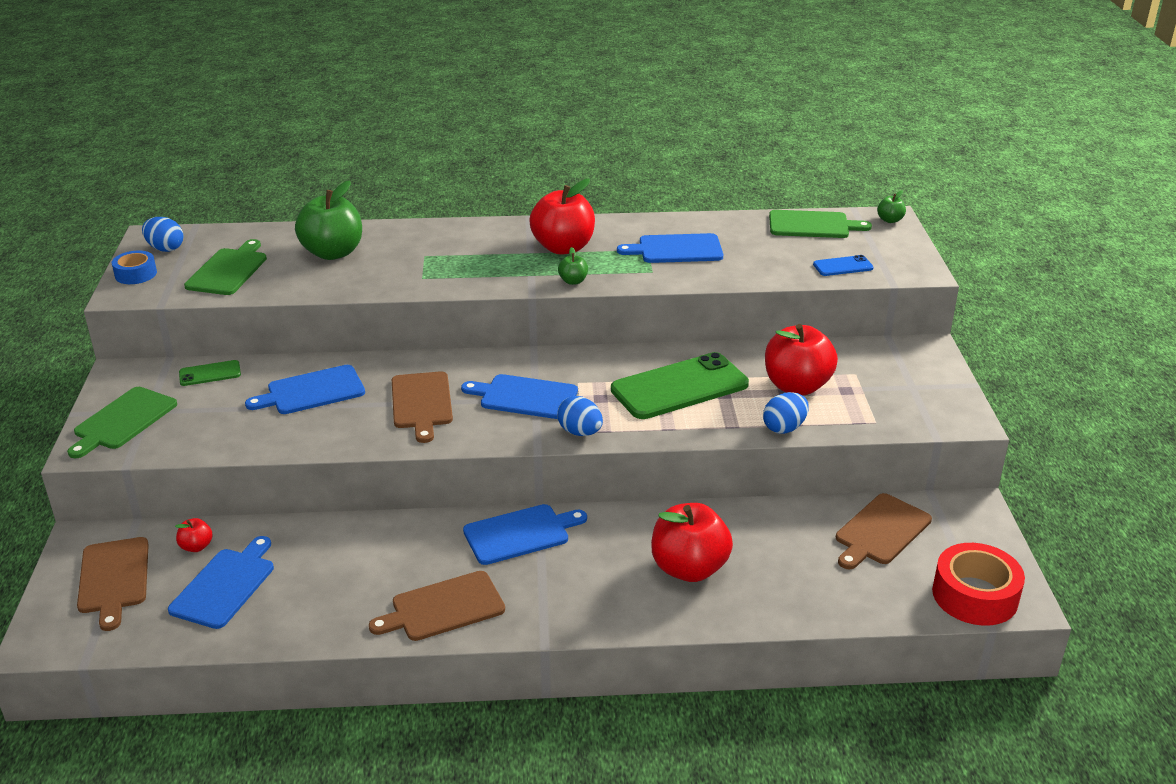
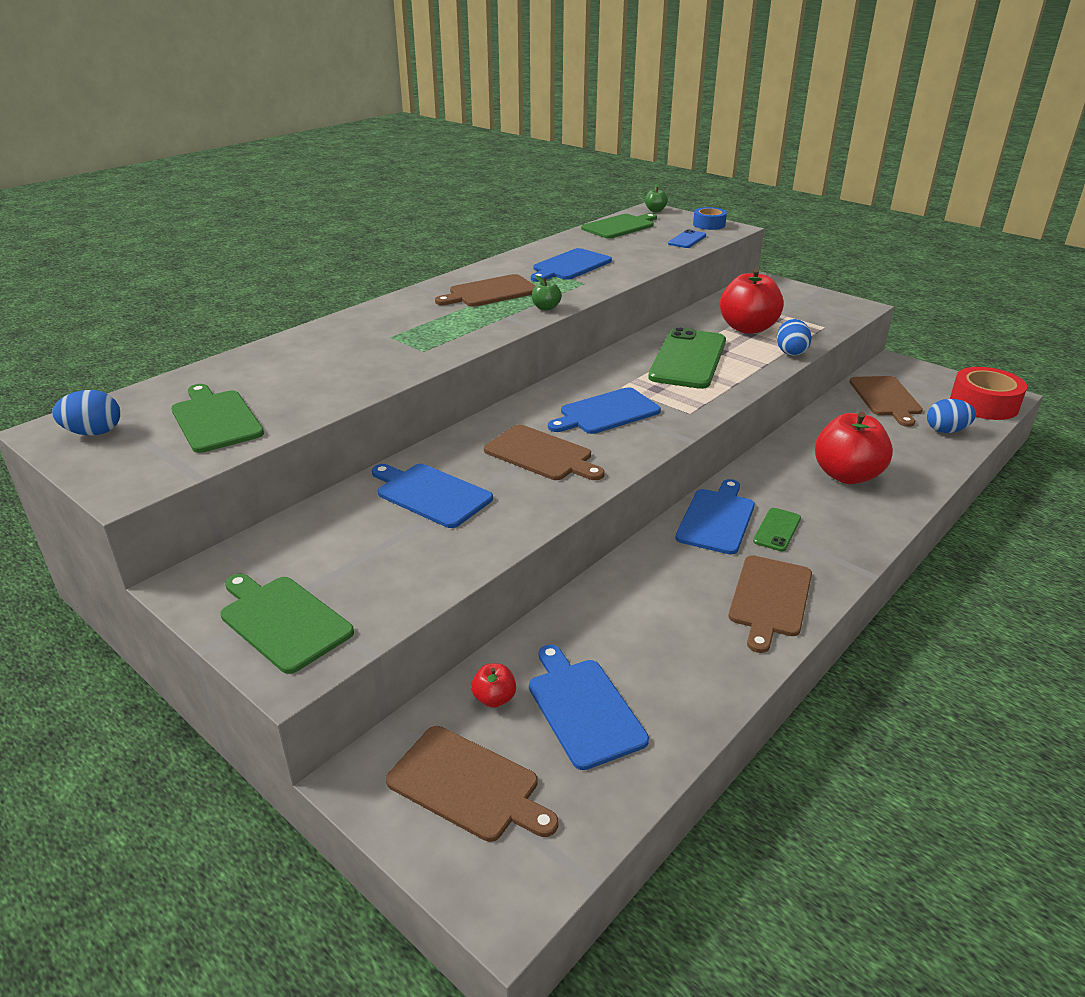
camera: 45 degrees left, 0 degrees up
(123, 421) = (282, 621): green cutting board -> green cutting board turned 150 degrees clockwise
(136, 274) = (104, 466): blue tape -> blue tape (709, 224)
(210, 374) = (298, 533): green phone -> green phone (777, 530)
(312, 391) = (430, 494): blue cutting board -> blue cutting board turned 105 degrees clockwise
(333, 253) = (299, 366): green apple -> none
(563, 248) = (490, 292): red apple -> brown cutting board
(580, 432) = (689, 414): blue egg -> blue egg (946, 430)

